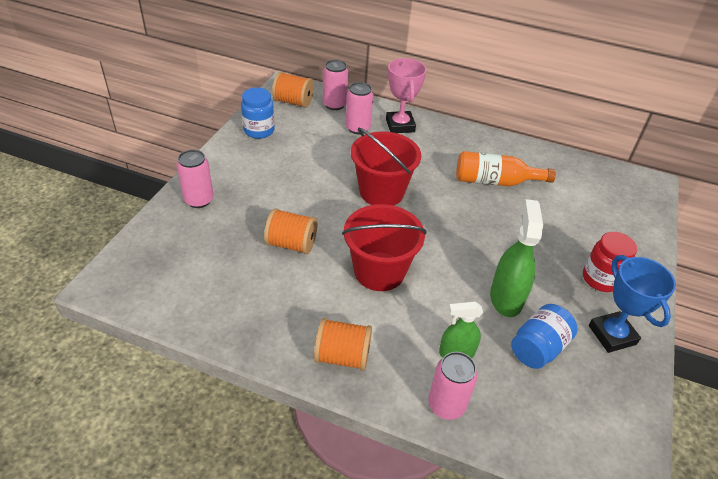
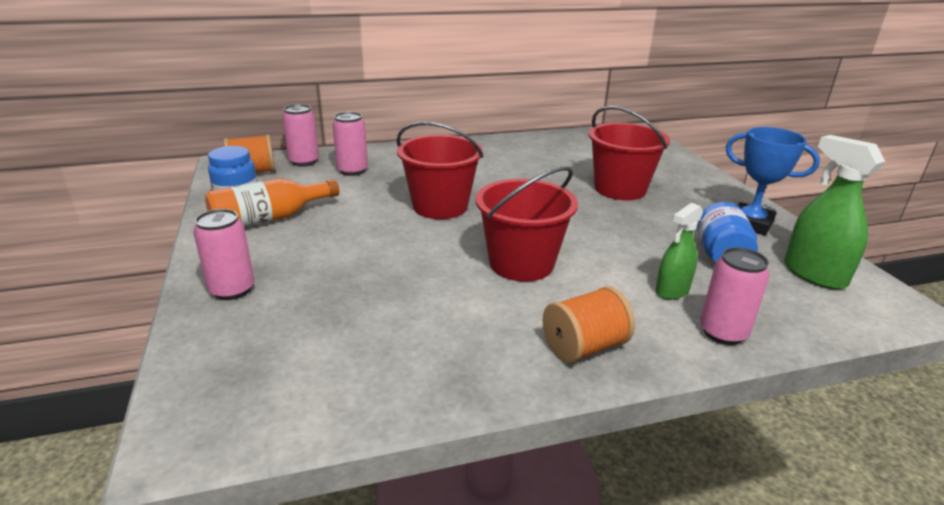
camera: 35 degrees left, 15 degrees down
(291, 244) = (402, 281): orange spool -> none
(400, 125) = (392, 157): pink trophy -> none
(495, 181) = (528, 166): orange bottle -> orange bottle (269, 219)
(506, 298) = (649, 235): green spray bottle -> green spray bottle (814, 274)
(542, 242) = (620, 189): none -> red bucket
(600, 279) = (691, 194): red jar -> none

